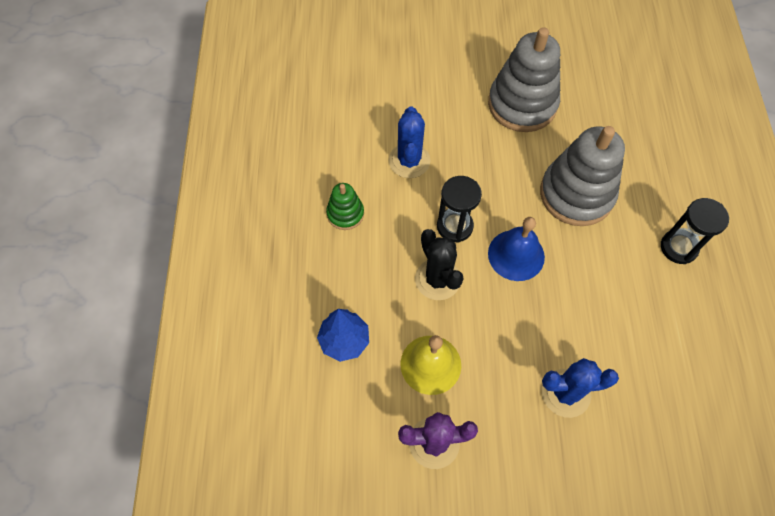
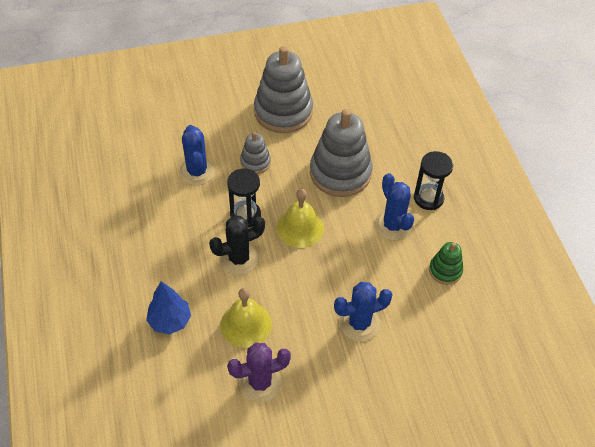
camera: 15 degrees left, 10 degrees down
(345, 214) = (151, 222): green stacking toy -> green stacking toy (445, 270)
(437, 279) = (239, 258): black cactus -> black cactus turned 75 degrees counterclockwise
(478, 162) = (255, 162): none -> grey stacking toy
(516, 255) = (300, 228): blue bell -> yellow bell
(628, 274) = (393, 225): none -> blue cactus

